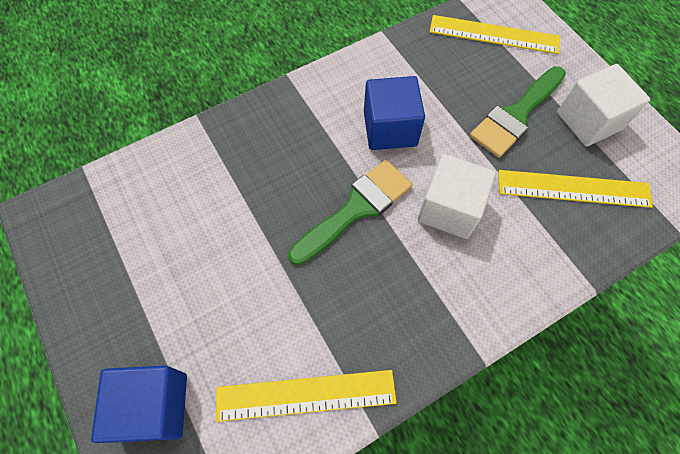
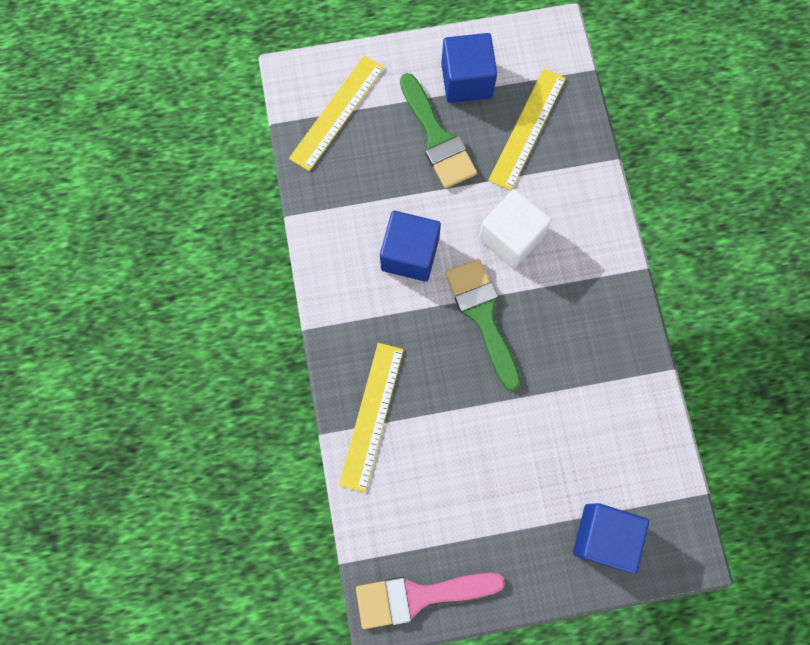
camera: 70 degrees left, 10 degrees up
(60, 238) = (418, 596): none -> pink brush
(305, 394) = (630, 413): yellow ruler -> yellow ruler (371, 416)
(589, 121) = (466, 80): white cube -> blue cube

